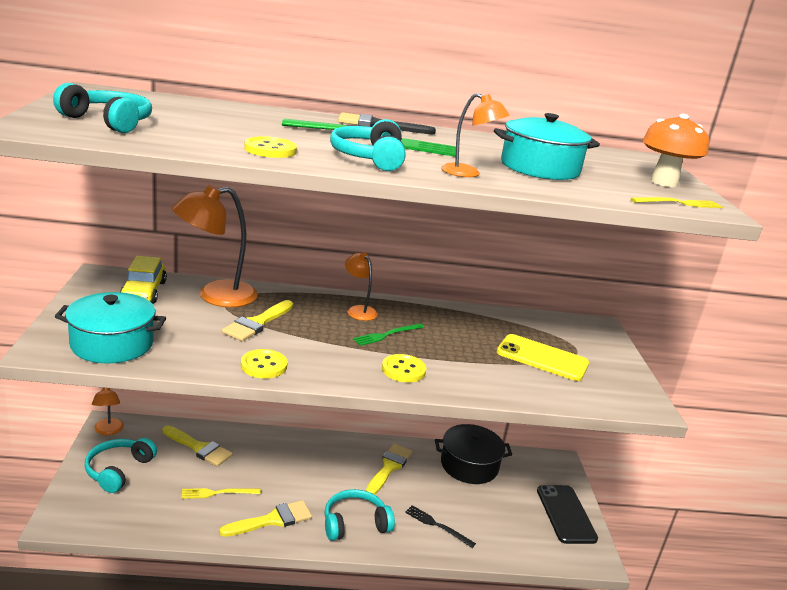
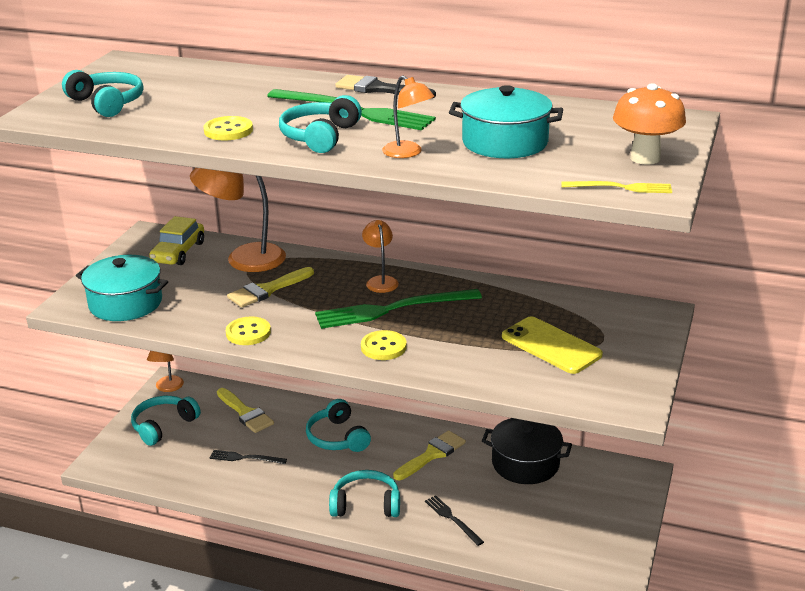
camera: 25 degrees right, 5 degrees up
(218, 493) = (245, 458): yellow fork -> black fork
(272, 520) = (286, 489): yellow brush -> none
(298, 461) = (337, 437): none -> turquoise headphones
(387, 335) = (392, 309): green fork -> green fork, size x1.94
(565, 514) = (610, 529): black phone -> none

